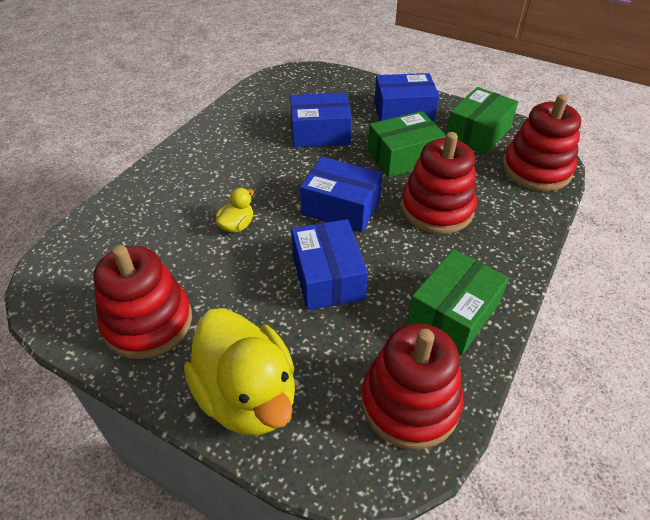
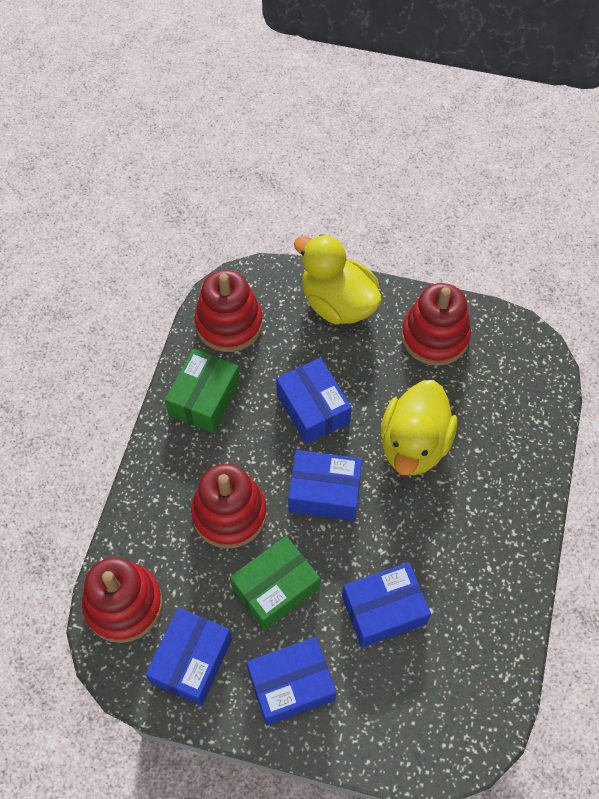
camera: 165 degrees right, 15 degrees up
(237, 225) = (414, 444): yellow duck -> yellow duck, size x2.30
(477, 133) = (192, 661): green box -> blue box

